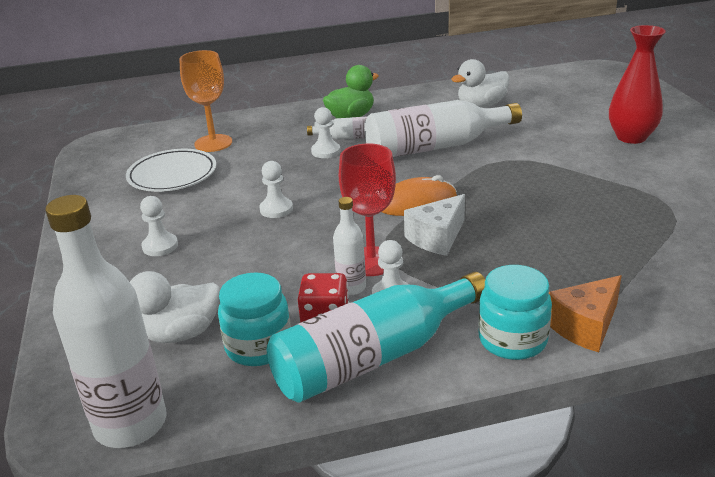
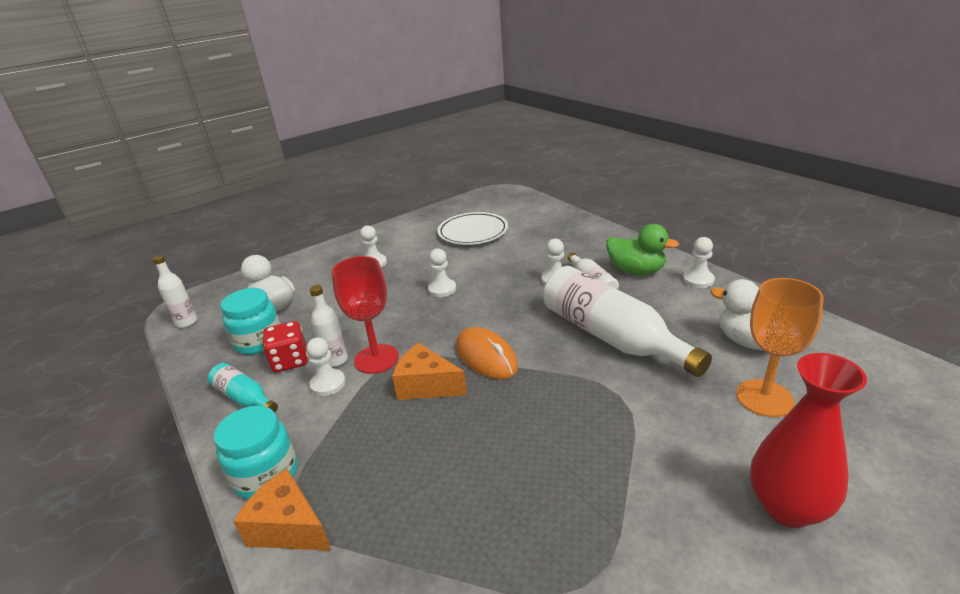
camera: 70 degrees right, 0 degrees up
(130, 424) = (186, 322): white bottle -> white bottle, size x0.49
(213, 143) = (533, 229): orange goblet -> orange goblet (764, 398)
(374, 357) = (244, 398): turquoise bottle -> turquoise bottle, size x0.49
(390, 100) = (698, 280): none -> white pawn
(437, 238) = (426, 386): white cheese -> orange cheese

